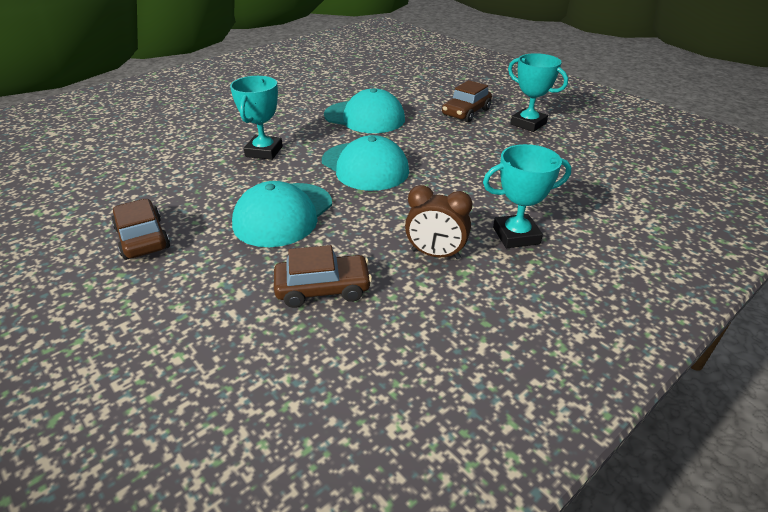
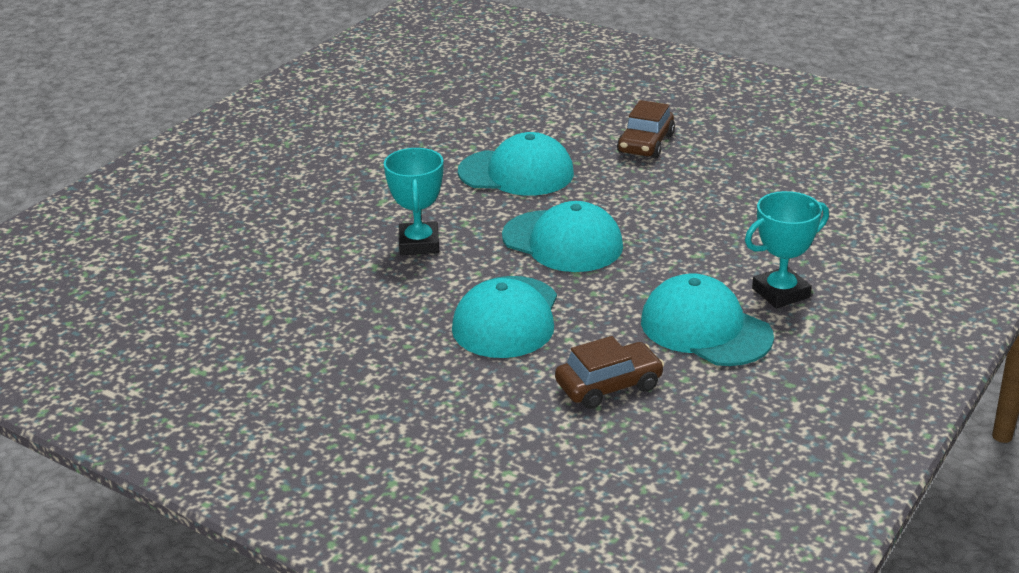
camera: 15 degrees left, 5 degrees down
(142, 238) = (362, 375): brown car -> none
(435, 254) = (705, 329): brown clock -> turquoise cap
(528, 124) = (732, 148): turquoise trophy -> none

